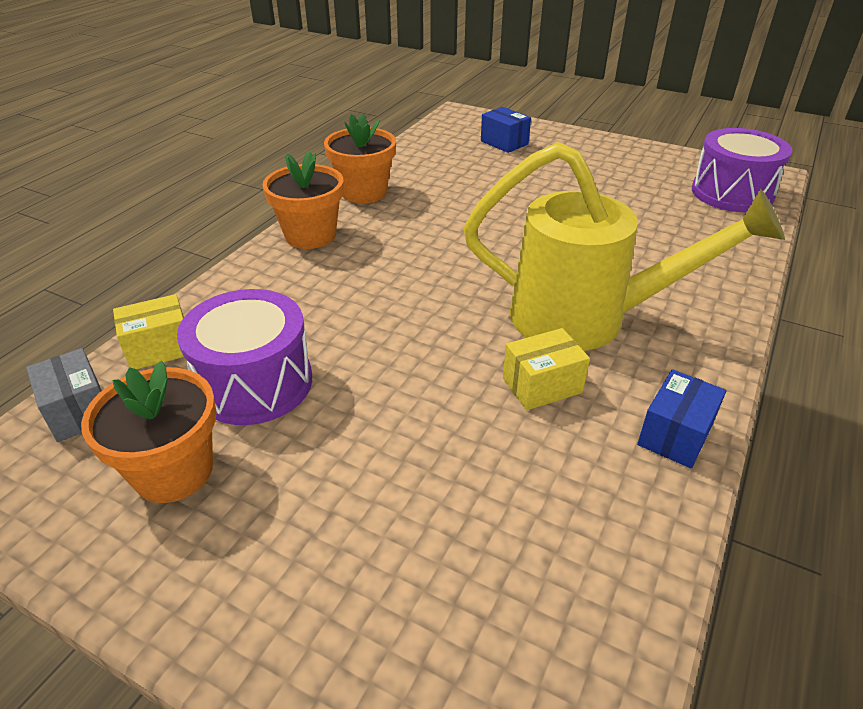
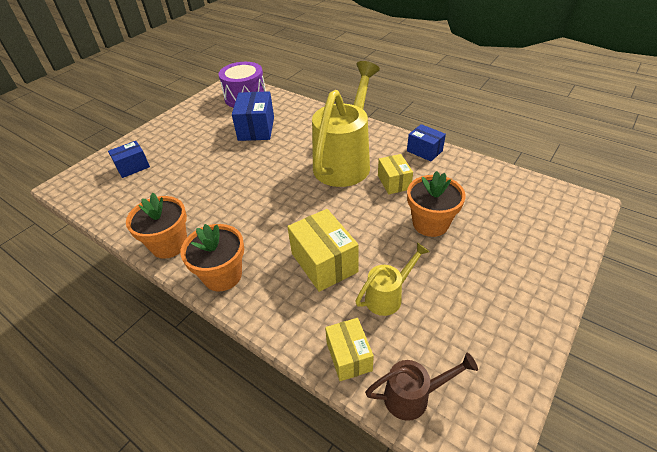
camera: 80 degrees left, 5 degrees up
(78, 411) = (413, 396): grey box -> brown watering can
(173, 471) = (461, 328): orange flower pot -> orange flower pot (430, 223)
(255, 383) = (388, 296): purple drum -> yellow watering can
(328, 314) = (324, 262): none -> yellow box
(641, 216) = (256, 128): none -> blue box

